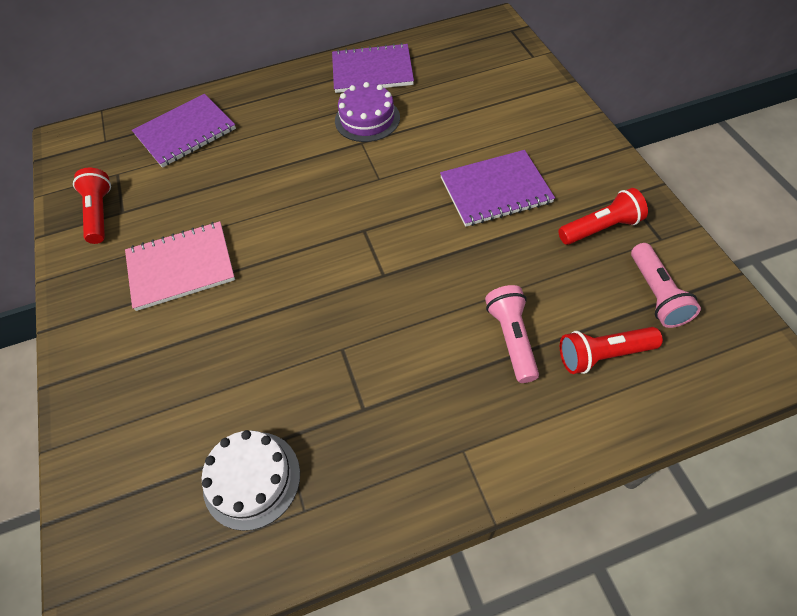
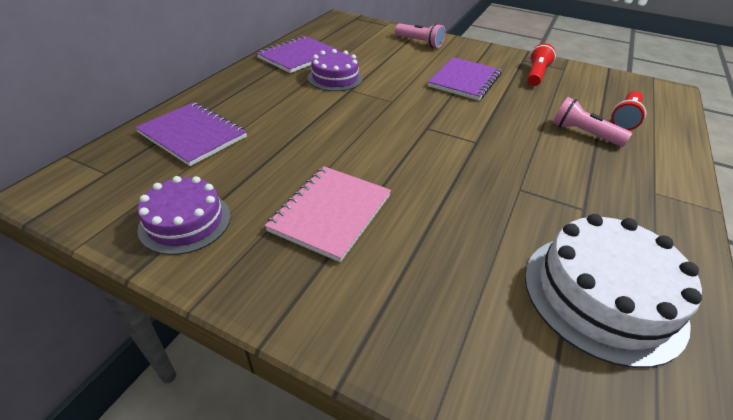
camera: 50 degrees left, 15 degrees down
(100, 213) = (185, 221): red flashlight -> purple cake
(185, 132) = (192, 135): purple notebook -> purple notebook turned 60 degrees counterclockwise
(252, 479) = (603, 295): white cake -> white cake, size x1.55
(656, 294) = (599, 88): pink flashlight -> pink flashlight (419, 42)

